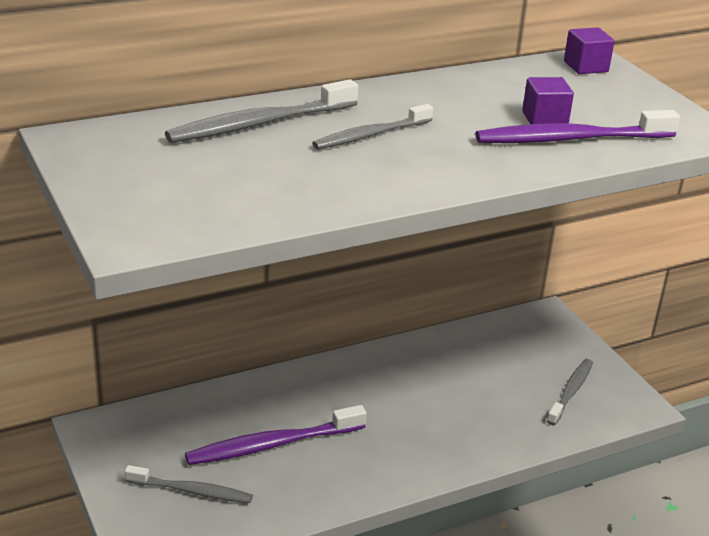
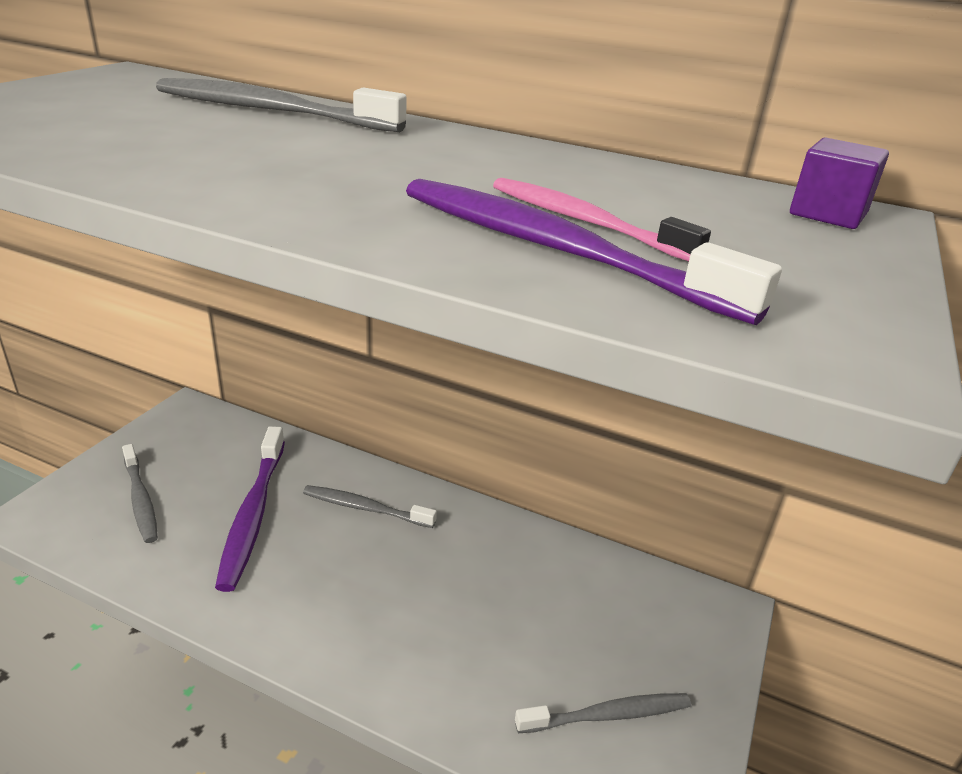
camera: 50 degrees right, 0 degrees up
(272, 445) = (253, 514): purple toothbrush -> purple toothbrush turned 120 degrees counterclockwise
(370, 135) = (330, 150): grey toothbrush -> grey toothbrush (365, 508)
(544, 119) = (584, 222): purple cube -> pink toothbrush

